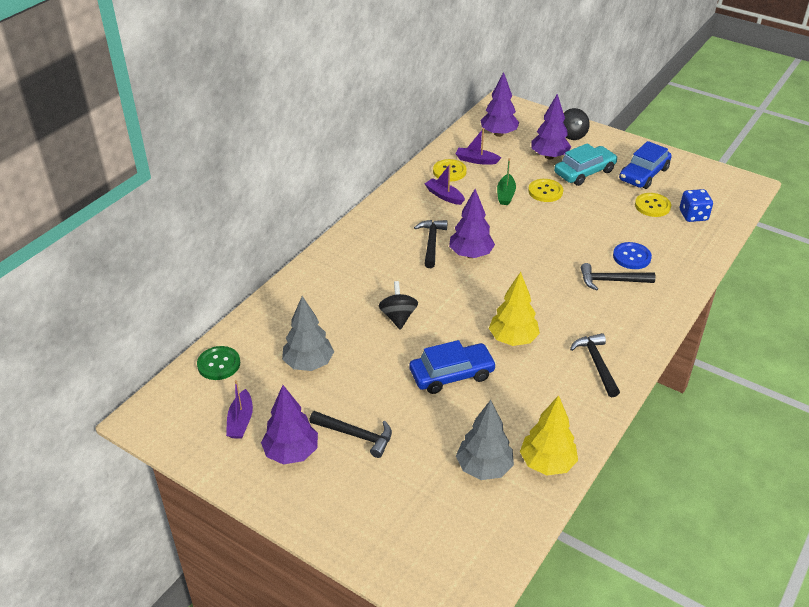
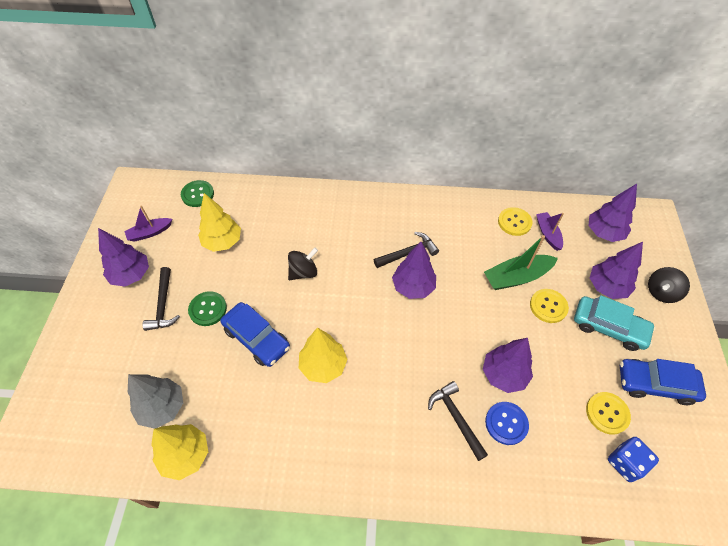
camera: 60 degrees right, 15 degrees up
(308, 364) = (223, 242): grey tree -> yellow tree
(389, 401) = (208, 309): none -> green button
(444, 196) = (477, 234): purple boat -> none
(505, 195) = (516, 277): green boat -> green boat, size x1.58
(590, 240) = (504, 374): none -> purple tree
(596, 364) = (329, 449): black hammer -> none

